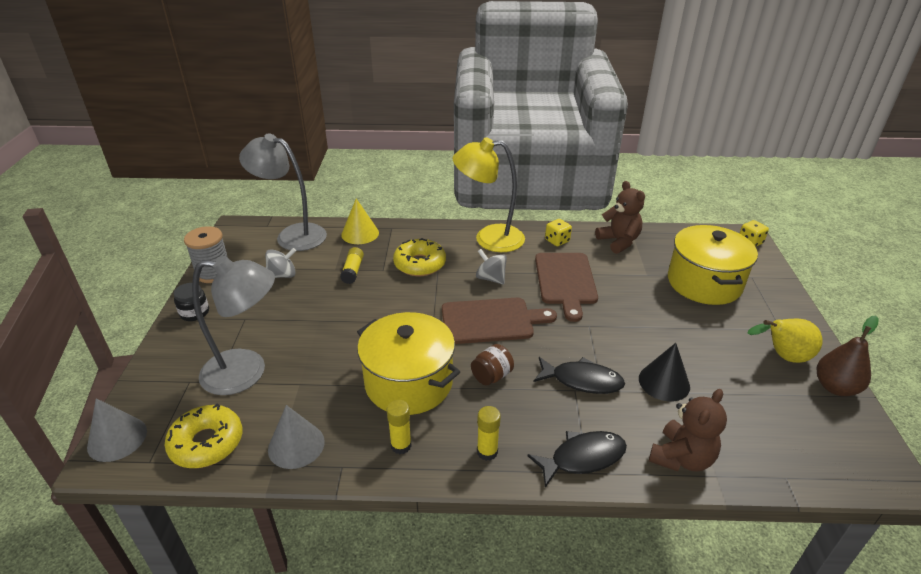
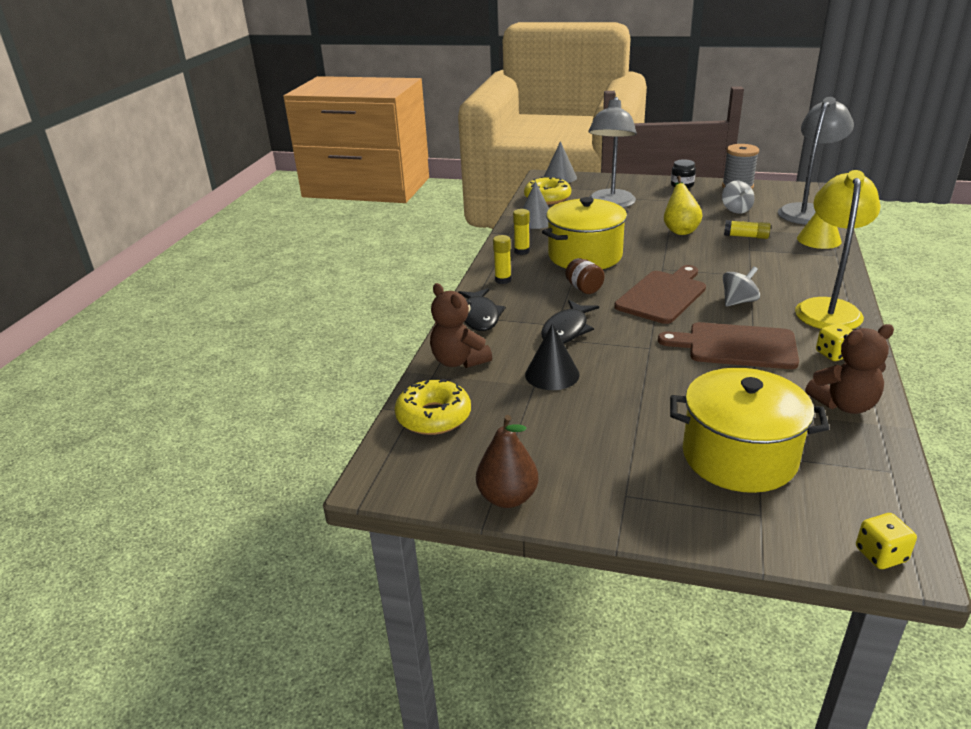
camera: 105 degrees right, 5 degrees down
(420, 264) = (762, 266): yellow donut -> yellow donut (433, 416)
(491, 321) = (662, 295): brown cutting board -> brown cutting board turned 150 degrees counterclockwise
(783, 356) = (571, 474): yellow pear -> yellow pear (680, 230)

